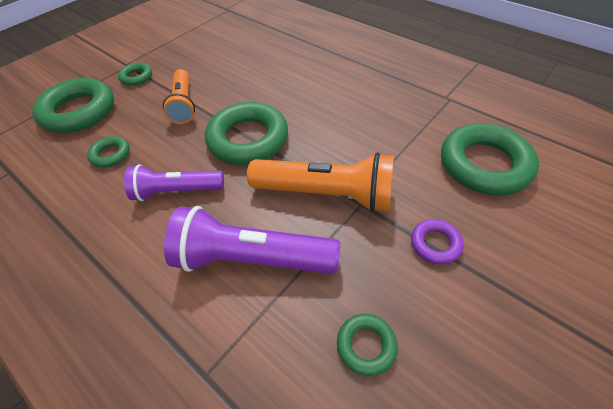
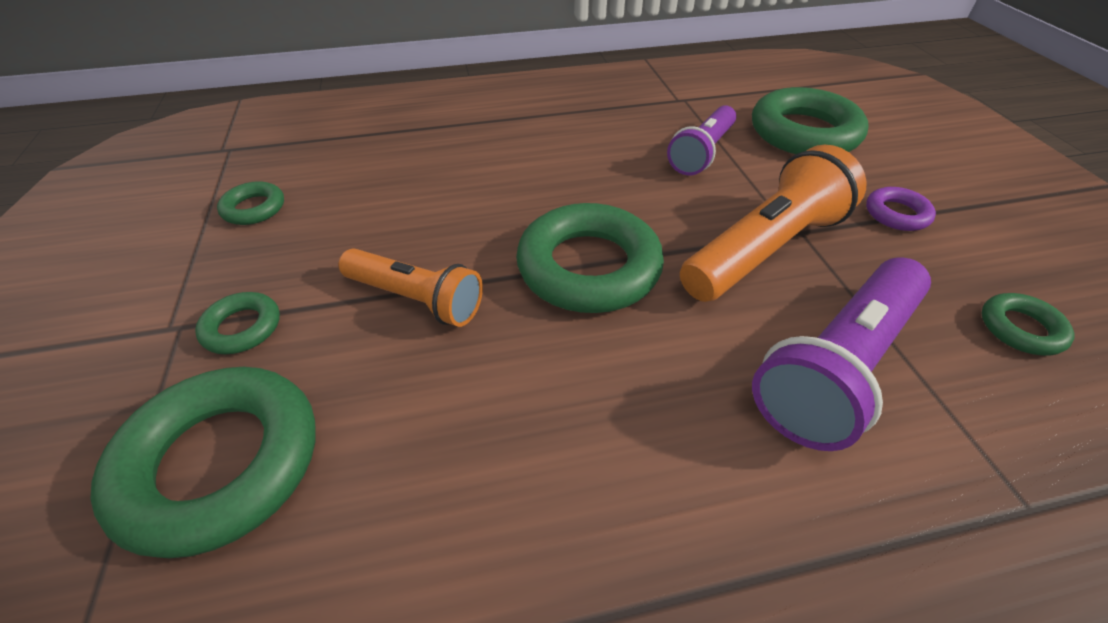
camera: 55 degrees left, 5 degrees down
(111, 154) = (438, 455): green ring -> green ring (254, 208)
(177, 191) = (632, 394): purple flashlight -> purple flashlight (702, 153)

